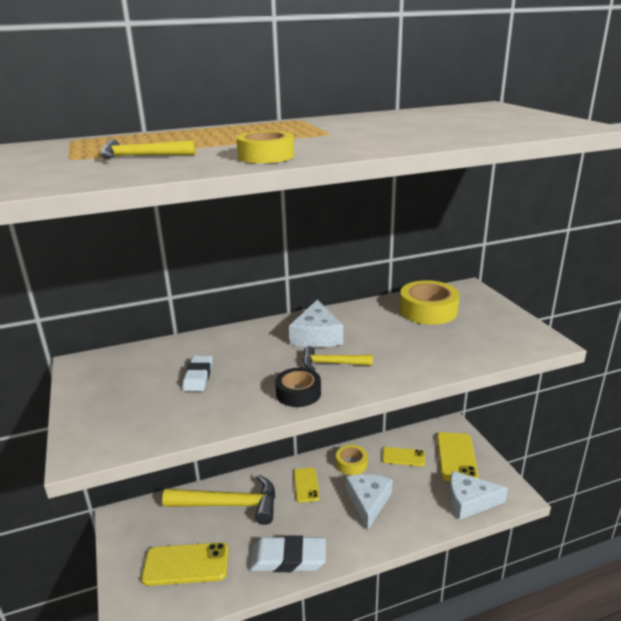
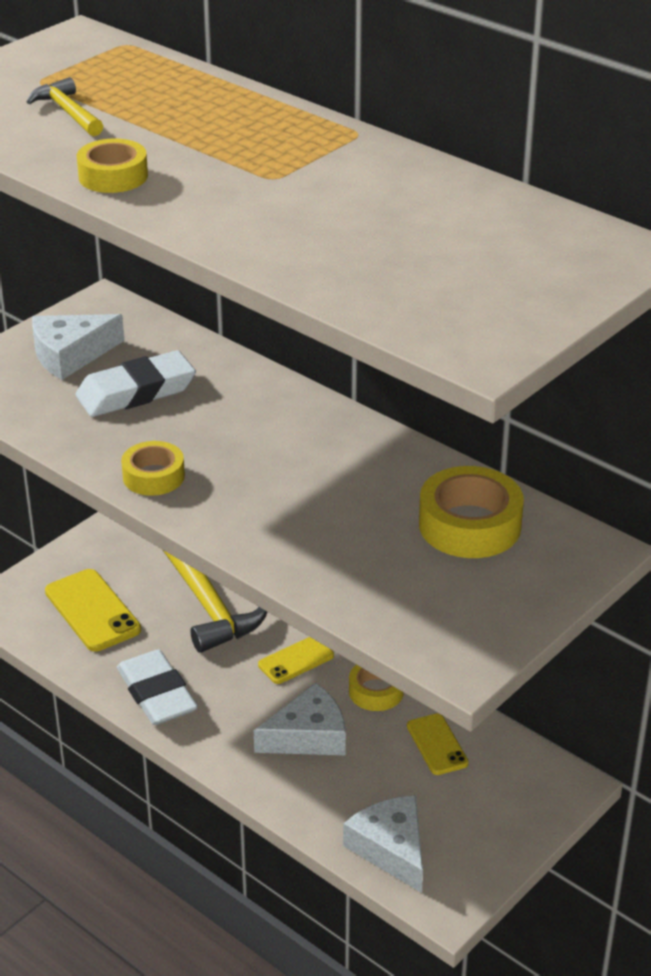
camera: 60 degrees right, 10 degrees up
(198, 376) = (136, 391): white eraser -> white eraser, size x1.67
(298, 393) = (153, 476): black tape -> yellow tape
(316, 336) = (302, 445): white cheese -> white cheese (70, 355)
(331, 363) = (240, 480): yellow hammer -> none
(456, 457) = (487, 808): yellow phone -> none

